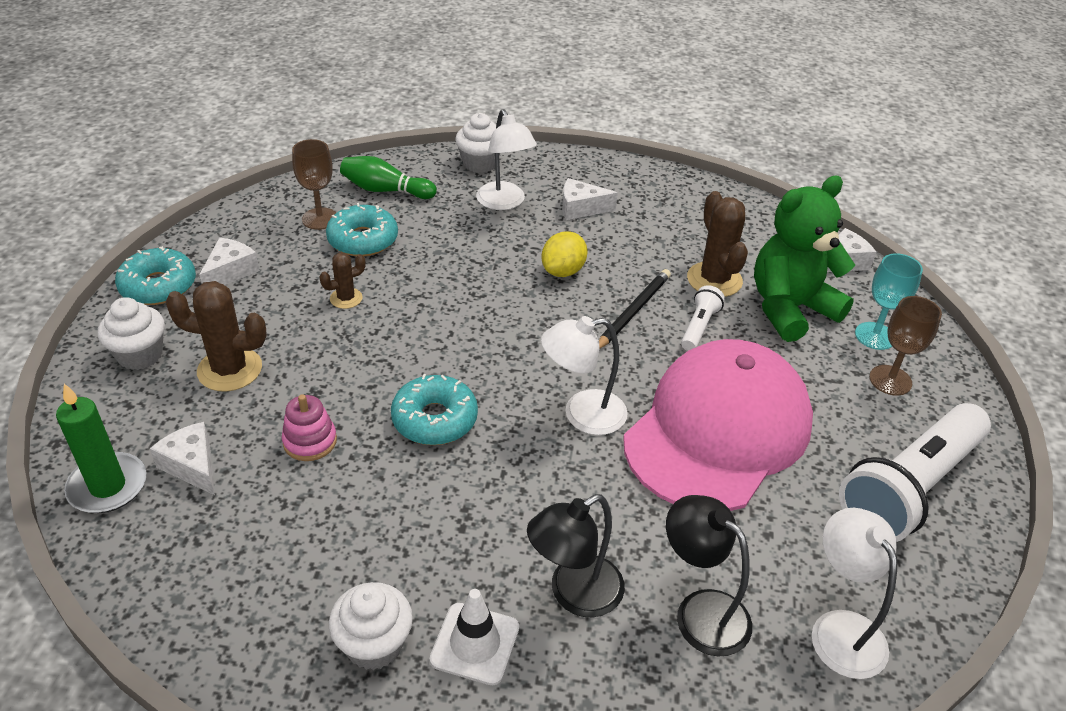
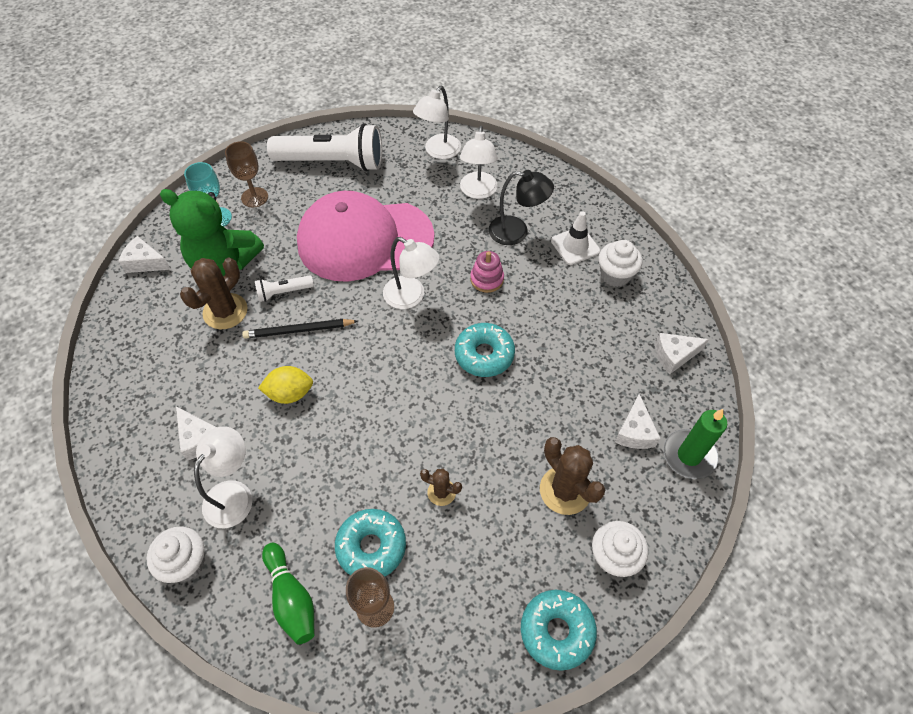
camera: 130 degrees left, 15 degrees up
(230, 272) = (493, 599): white cheese -> white cheese (674, 355)
(310, 441) = (560, 395): pink stacking toy -> pink stacking toy (487, 279)
(700, 611) = (478, 192): black lamp -> white lamp

